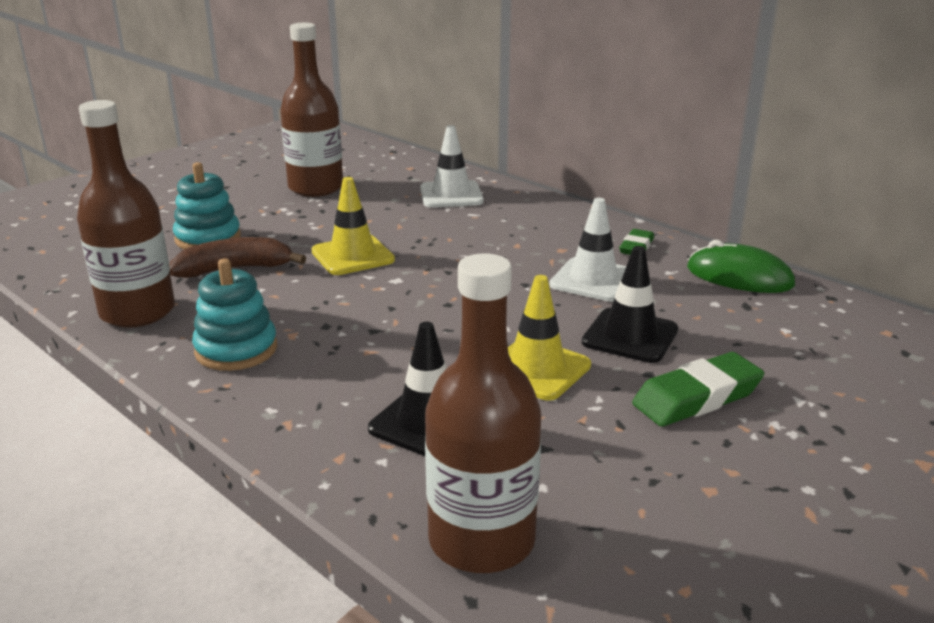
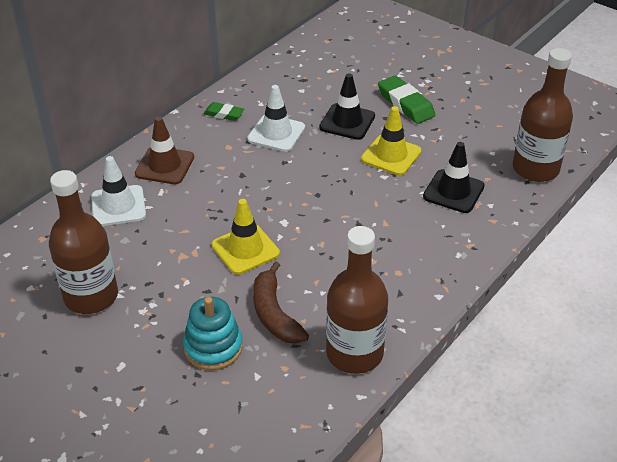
camera: 95 degrees left, 15 degrees up
(236, 349) = (397, 284): turquoise stacking toy -> none
(522, 215) = (165, 165): none -> brown traffic cone
(739, 277) = (266, 78): green mouse -> none

